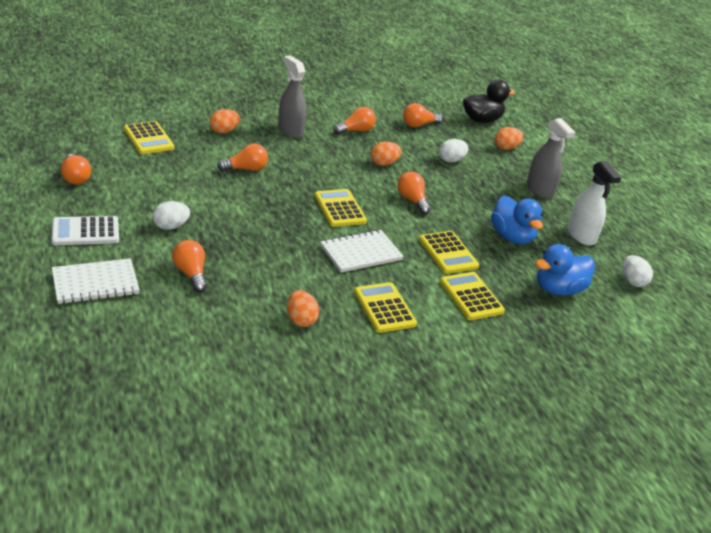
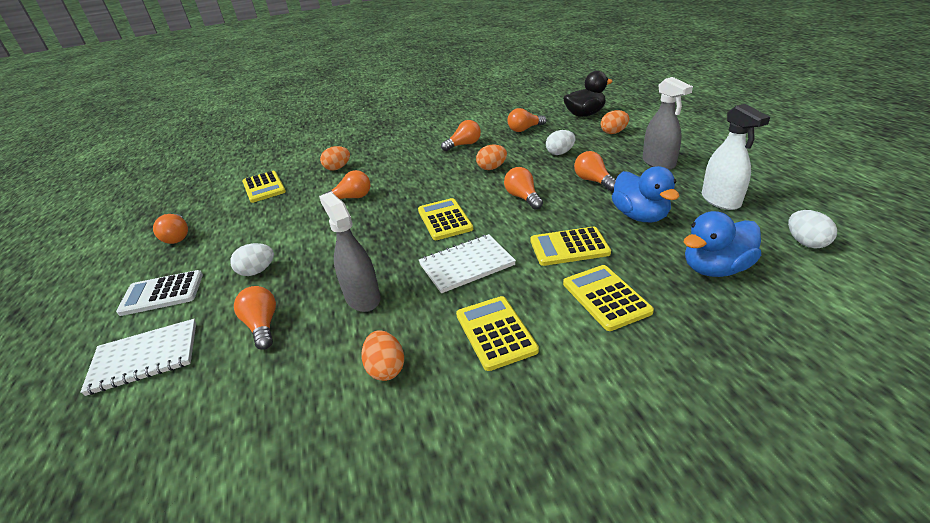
camera: 10 degrees right, 0 degrees up
(290, 131) = (401, 156): grey spray bottle -> grey spray bottle (362, 298)
(448, 253) = (569, 247): yellow calculator -> yellow calculator turned 105 degrees clockwise
(478, 196) = (593, 181): none -> orange light bulb

